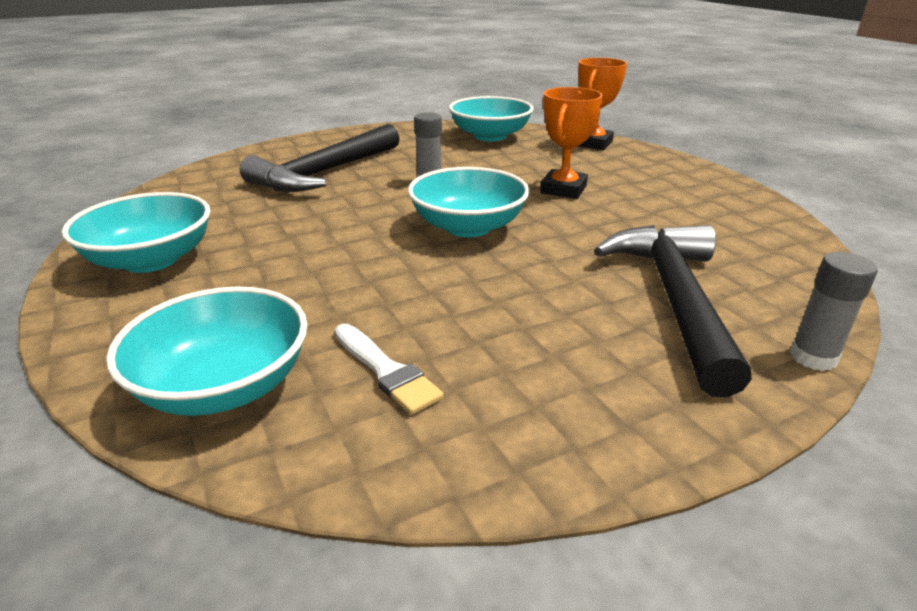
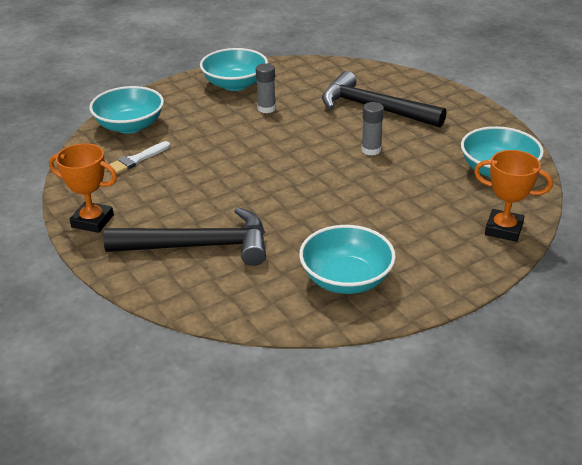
camera: 85 degrees right, 5 degrees up
(468, 227) = (291, 171): turquoise bowl -> turquoise bowl (346, 279)
(563, 189) = (370, 210): orange trophy -> orange trophy (92, 221)
(813, 357) = (137, 287): grey glue stick -> grey glue stick (266, 108)

